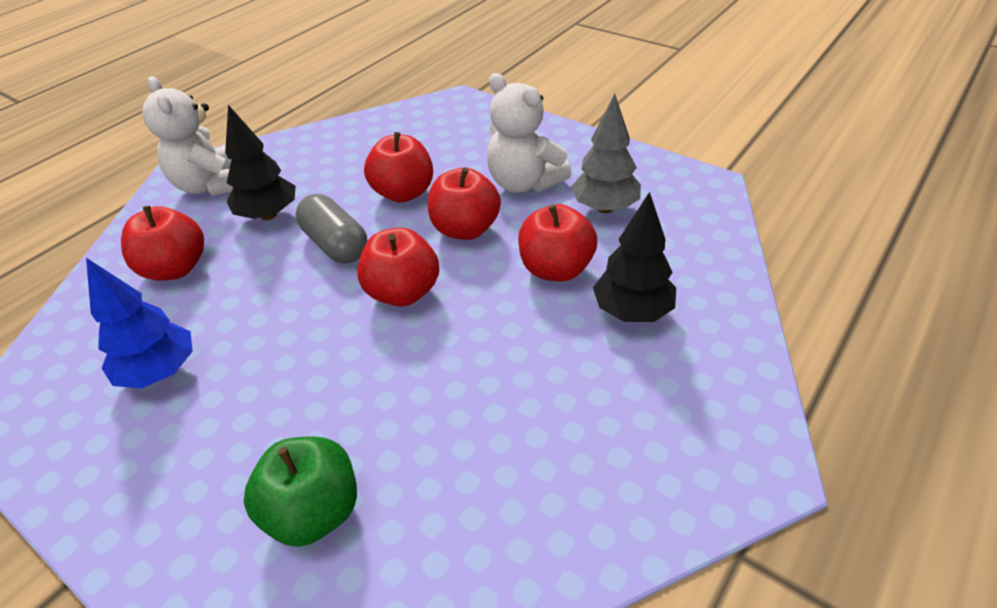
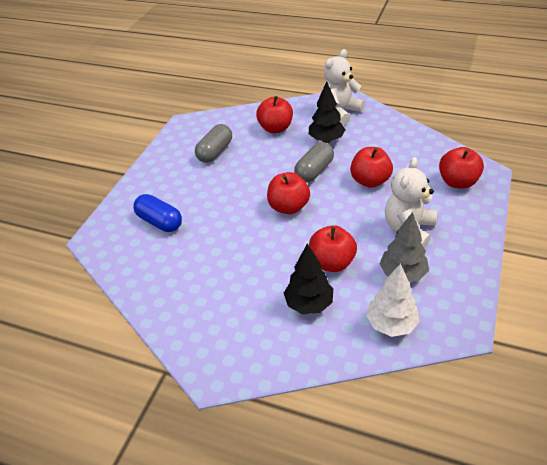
camera: 75 degrees right, 0 degrees up
(160, 372) = (215, 152): blue tree -> grey capsule
(314, 511) = (160, 222): green apple -> blue capsule
(465, 229) = (349, 215): red apple -> red apple (457, 182)
(690, 239) = (391, 324): none -> white tree

